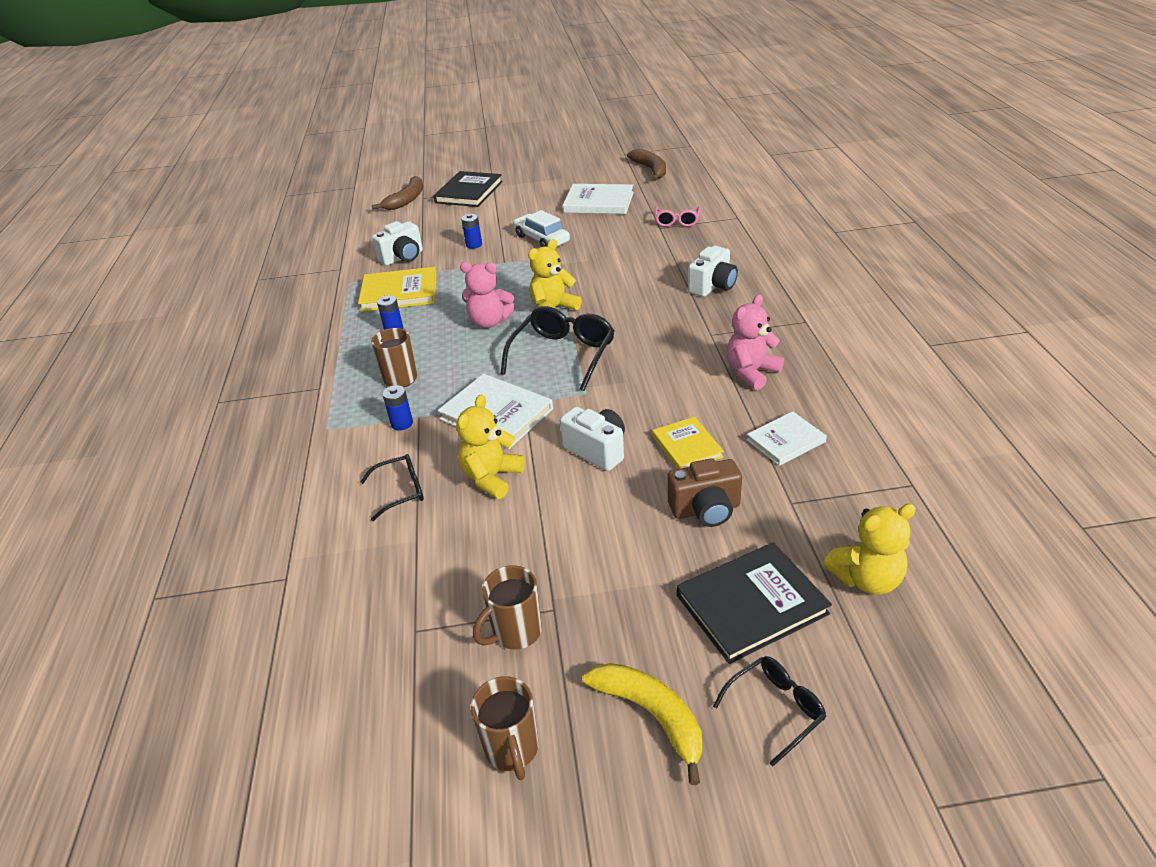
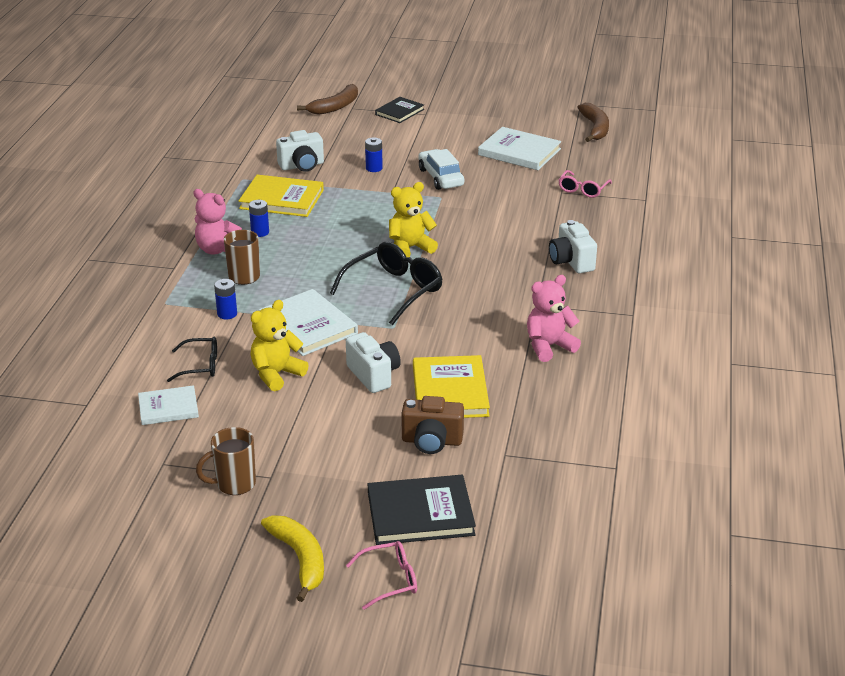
camera: 15 degrees right, 5 degrees down
(469, 192) = (399, 112): black book -> black book, size x0.63
(489, 322) = (346, 246): pink teddy bear -> pink teddy bear (218, 249)
(512, 749) = (192, 551): brown mug -> none
(687, 446) = (450, 391): yellow book -> yellow book, size x1.59
(713, 286) = (571, 262): white camera -> white camera turned 105 degrees clockwise
(775, 710) = (389, 580): black glasses -> pink glasses
(785, 441) = (536, 408): white book -> white book (168, 408)
(866, 579) = (522, 521): yellow teddy bear -> none

